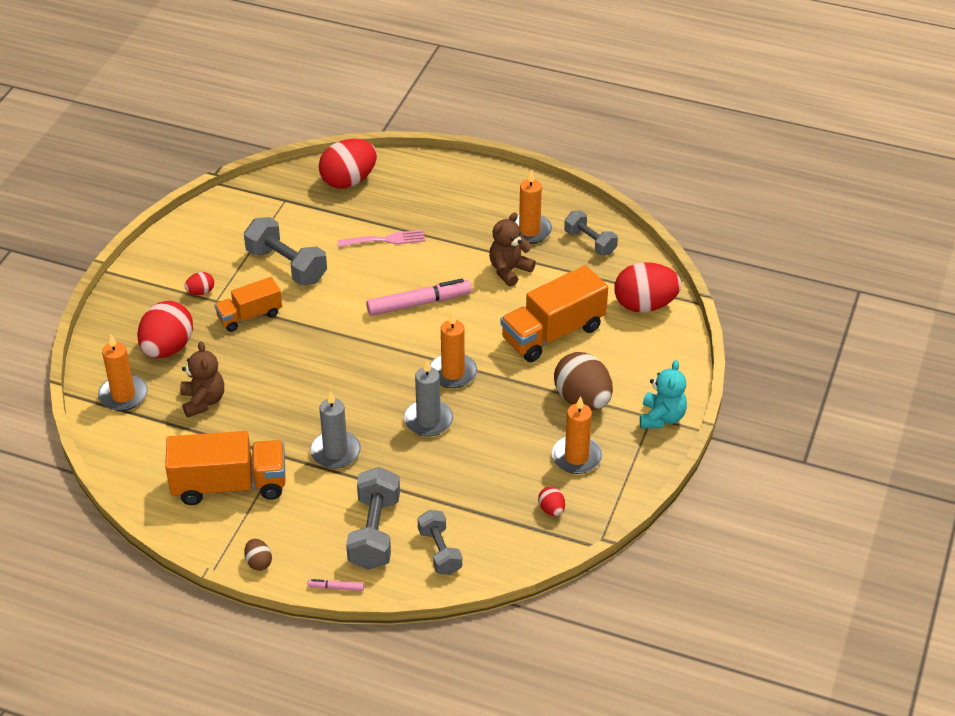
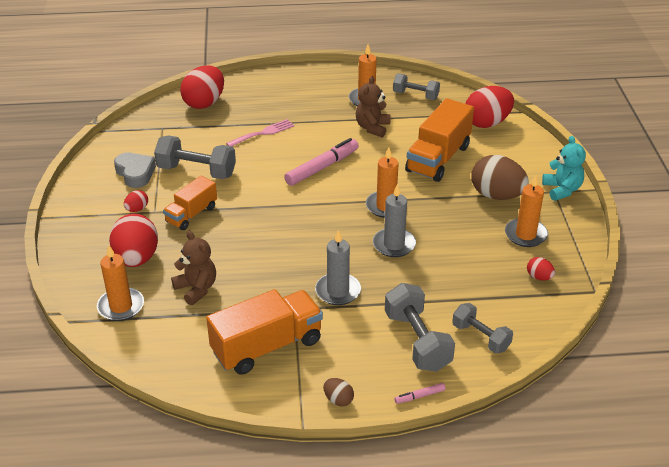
camera: 25 degrees left, 5 degrees down
(224, 248) = (135, 173): none -> grey heart

